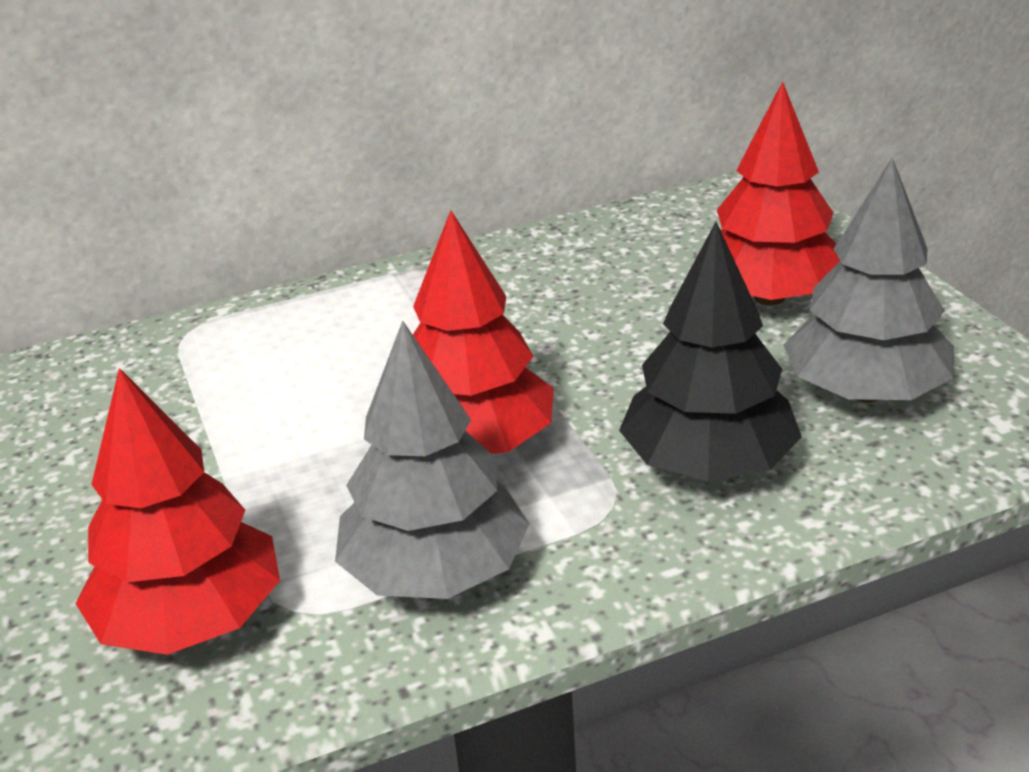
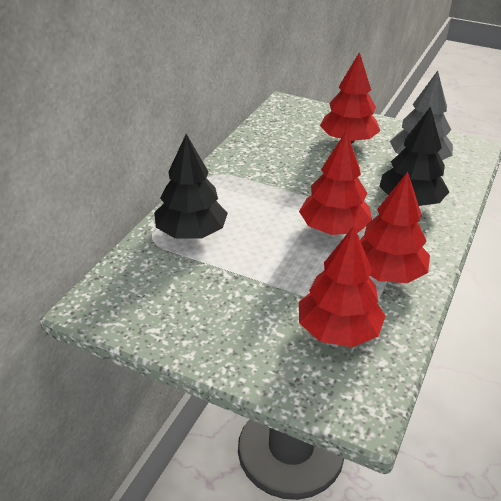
camera: 45 degrees left, 5 degrees up
(249, 347) = (191, 233): none -> black tree
(435, 572) = (387, 273): grey tree -> red tree

